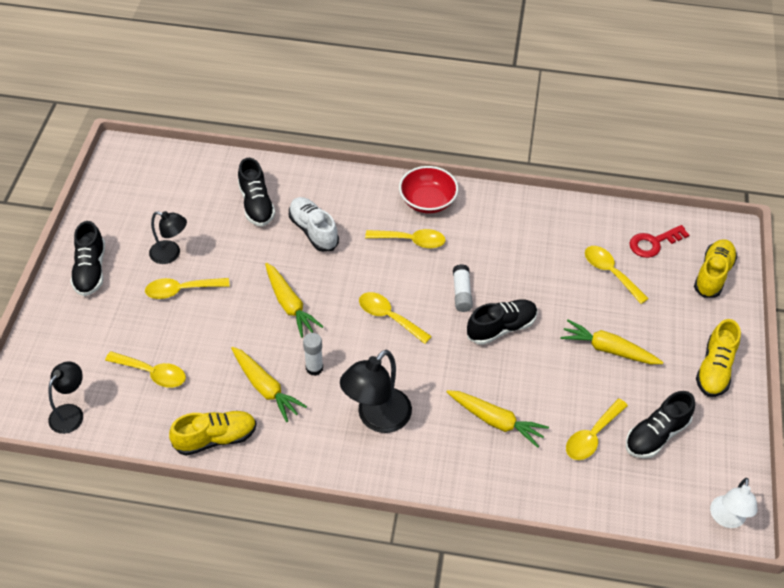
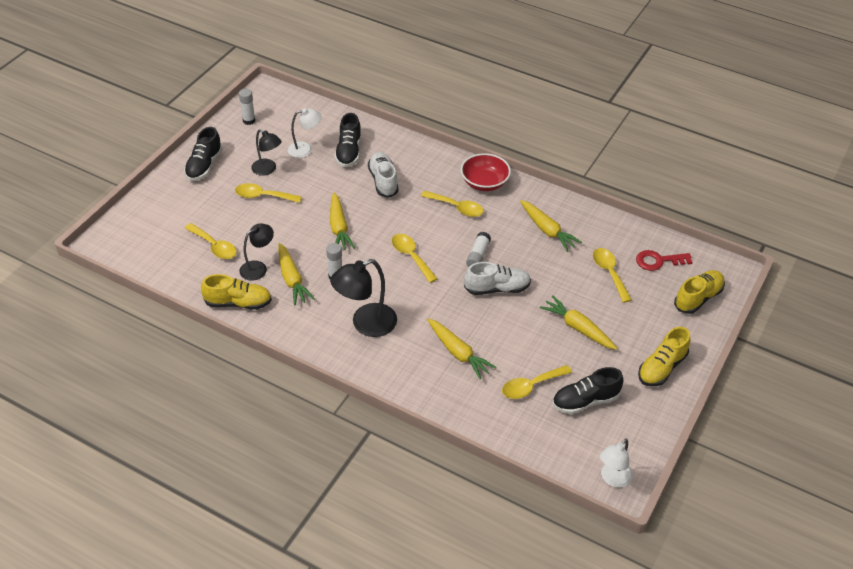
camera: 20 degrees right, 5 degrees down
(71, 413) = (144, 256): black lamp -> black lamp (258, 267)
(118, 196) = (249, 121): none -> white glue stick
(203, 215) = (305, 149): none -> white lamp
(501, 328) = (497, 288): black shoe -> white shoe
(522, 240) = (547, 230): none -> yellow carrot

